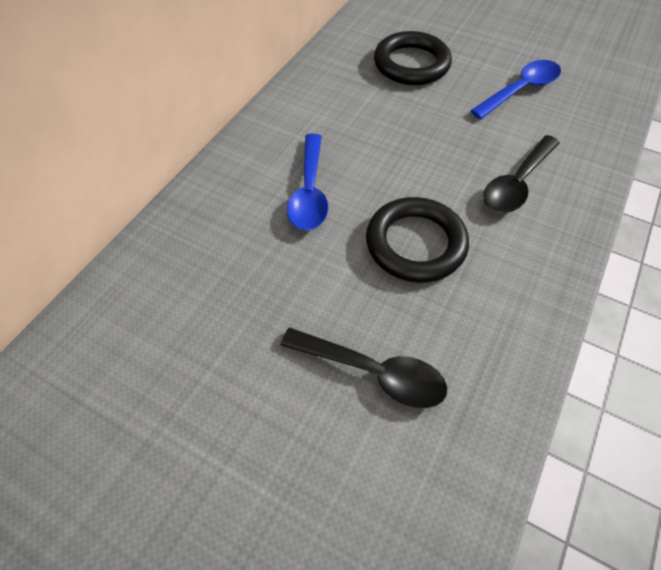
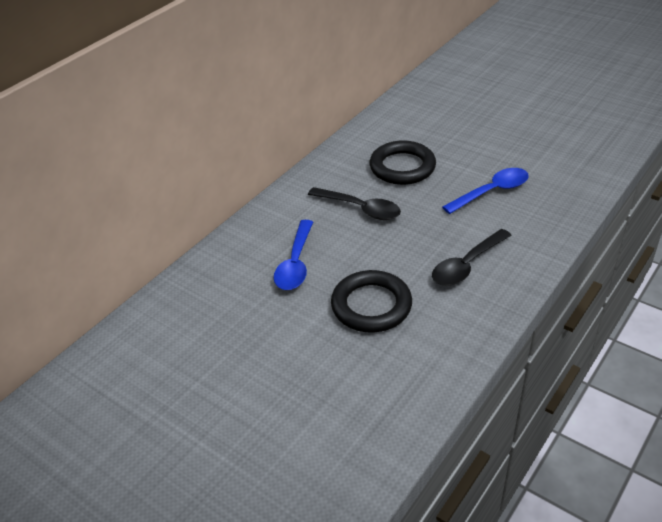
camera: 10 degrees right, 15 degrees down
(373, 372) = (317, 390): black spoon -> black spoon (360, 209)

